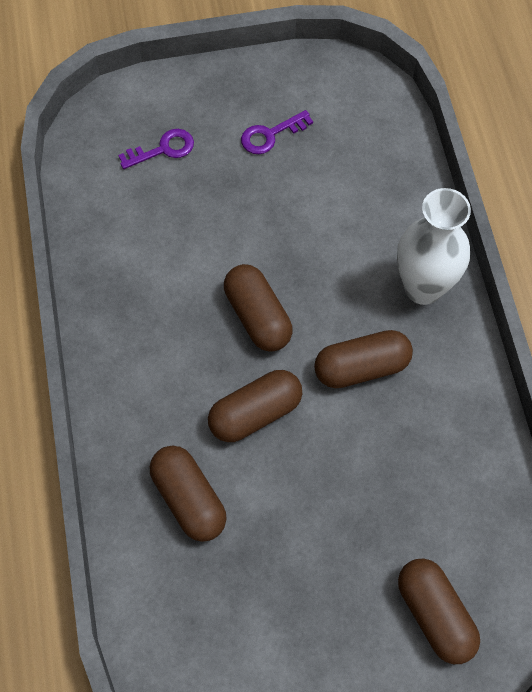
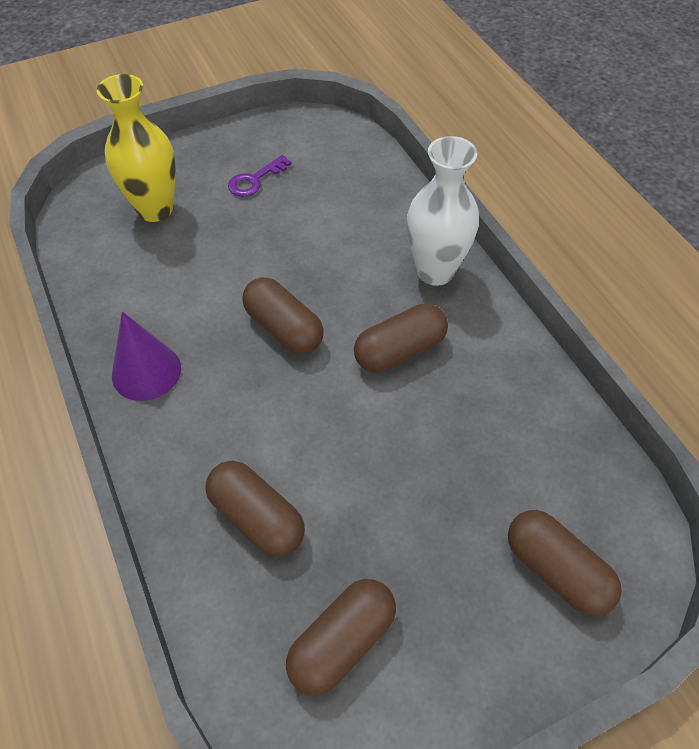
camera: 15 degrees left, 10 degrees down
(121, 331) = (146, 371): none -> purple cone
(163, 149) = (155, 209): purple key -> yellow vase
(255, 413) = (305, 416): brown capsule -> brown capsule (342, 642)

